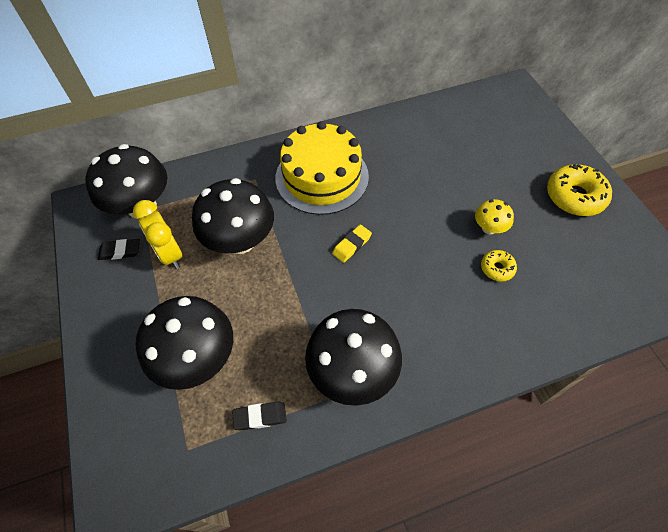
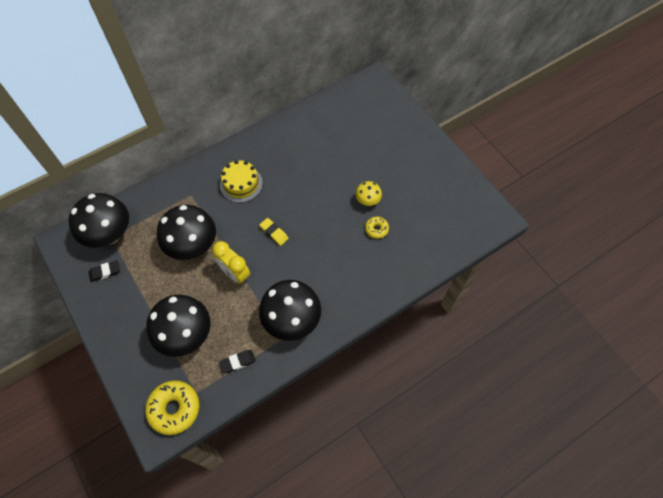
camera: 15 degrees left, 5 degrees up
(170, 254) = (143, 266): yellow clock -> yellow clock (235, 273)
(322, 177) = (241, 184): yellow cake -> yellow cake, size x0.61
(351, 245) = (274, 233): yellow eraser -> yellow eraser turned 75 degrees counterclockwise
(574, 196) = (424, 164): yellow donut -> yellow donut (174, 408)

